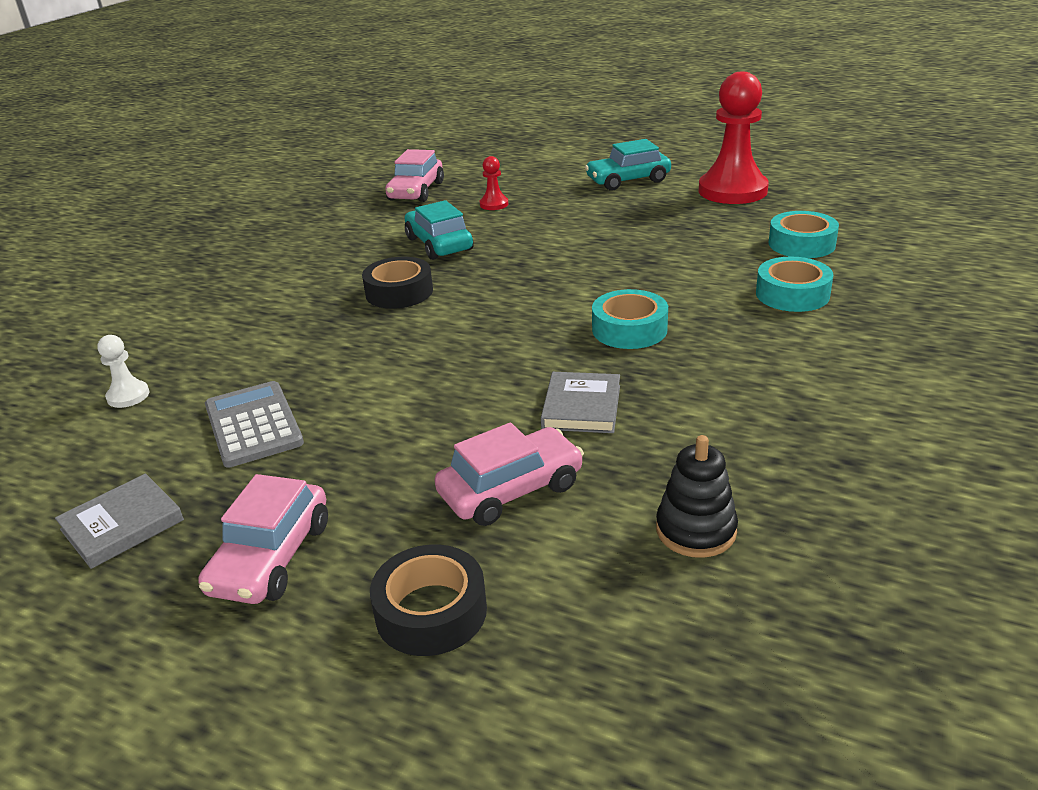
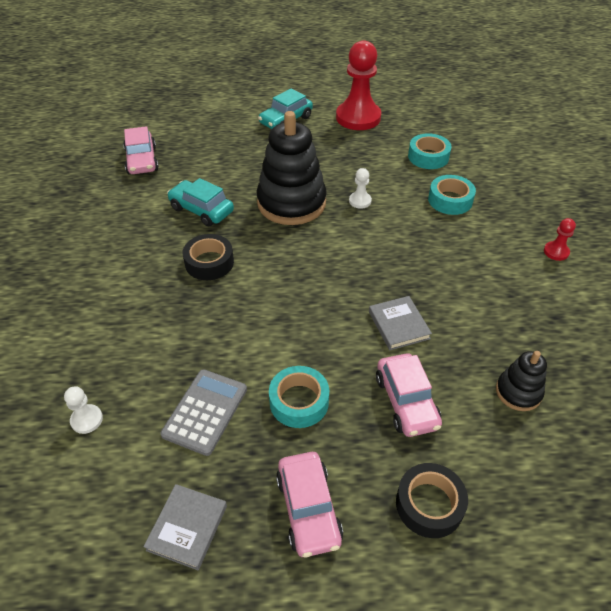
camera: 30 degrees left, 15 degrees up
(253, 425) = (205, 411): grey calculator -> grey calculator turned 75 degrees clockwise
(494, 204) = (211, 162): red pawn -> red pawn (556, 252)
(511, 490) = (406, 401): pink car -> pink car turned 135 degrees clockwise
(556, 257) = (291, 203): none -> black stacking toy
(629, 329) = (381, 254): turquoise tape -> turquoise tape (299, 401)
(652, 271) = (360, 201): none -> white pawn

